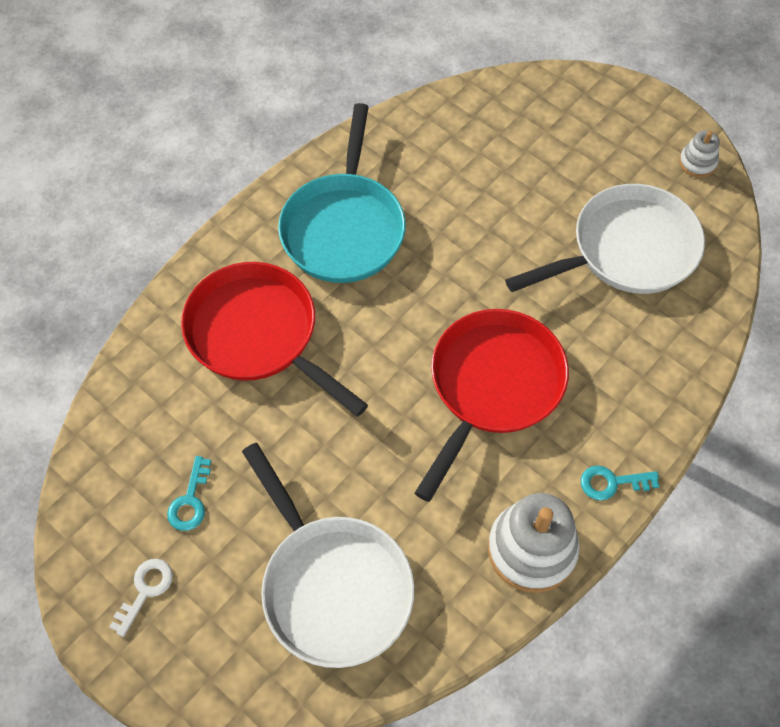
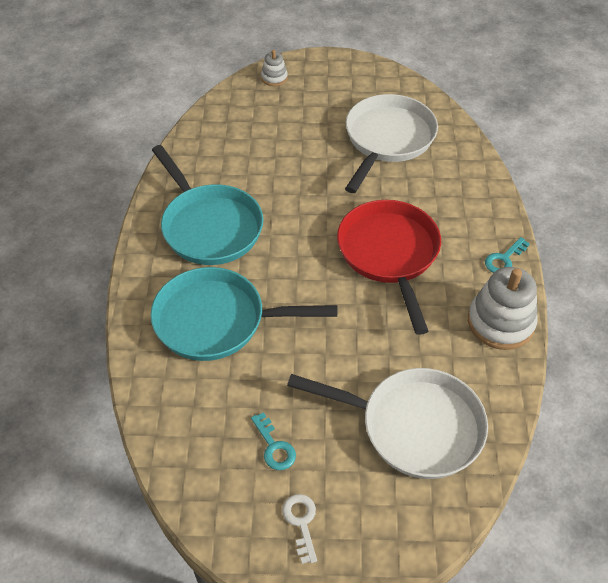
camera: 40 degrees left, 10 degrees down
(258, 335) = (217, 321): red pan -> turquoise pan
(697, 163) = (378, 76): white stacking toy -> white stacking toy (274, 78)

